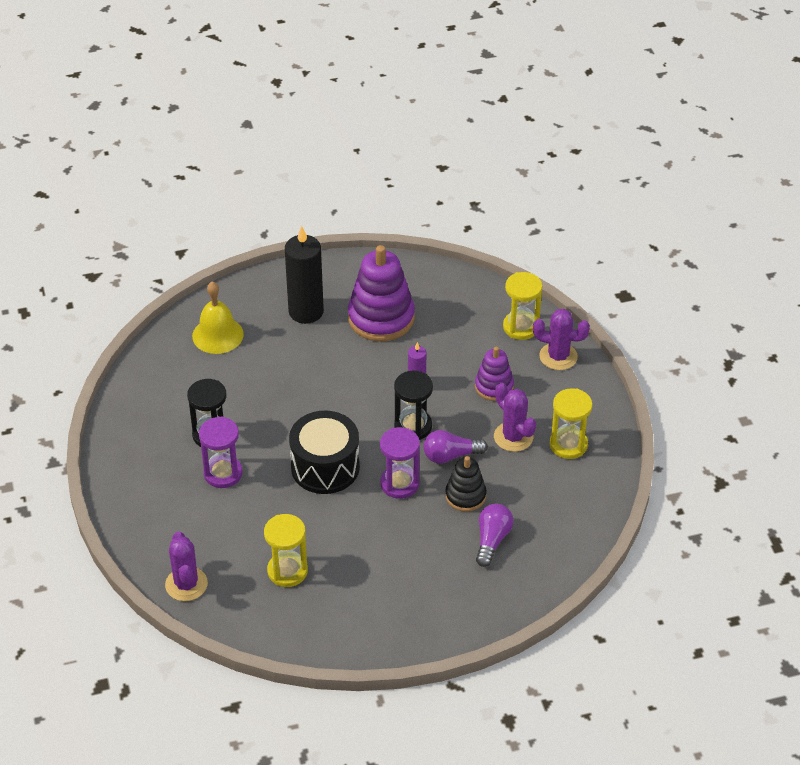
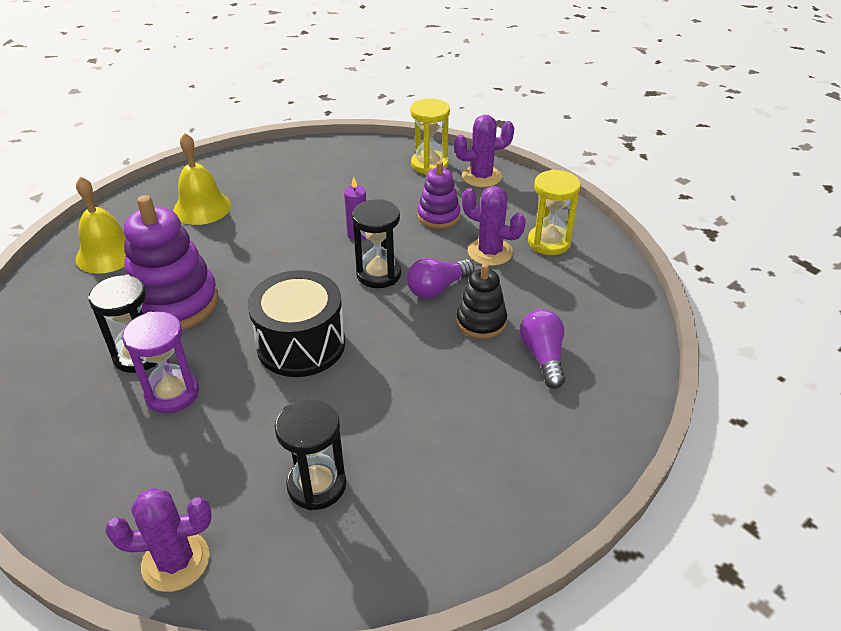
camera: 25 degrees left, 5 degrees down
(186, 584) = (175, 561): purple cactus -> purple cactus turned 60 degrees counterclockwise
(287, 571) = (317, 485): yellow hourglass -> black hourglass
(306, 311) = (202, 208): black candle -> yellow bell
(381, 318) = (286, 192): purple stacking toy -> purple stacking toy (174, 303)
(399, 484) = (399, 333): purple hourglass -> none

